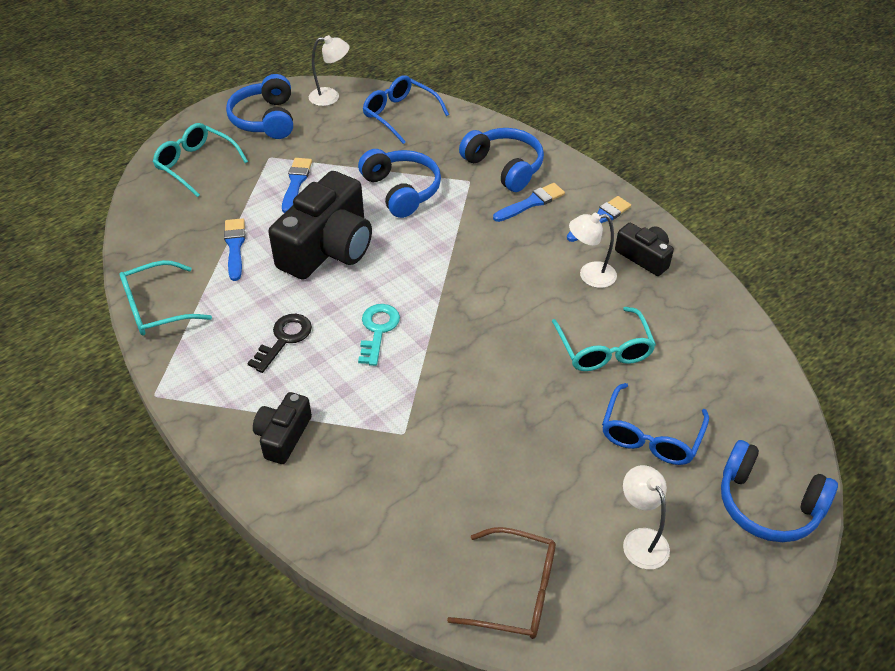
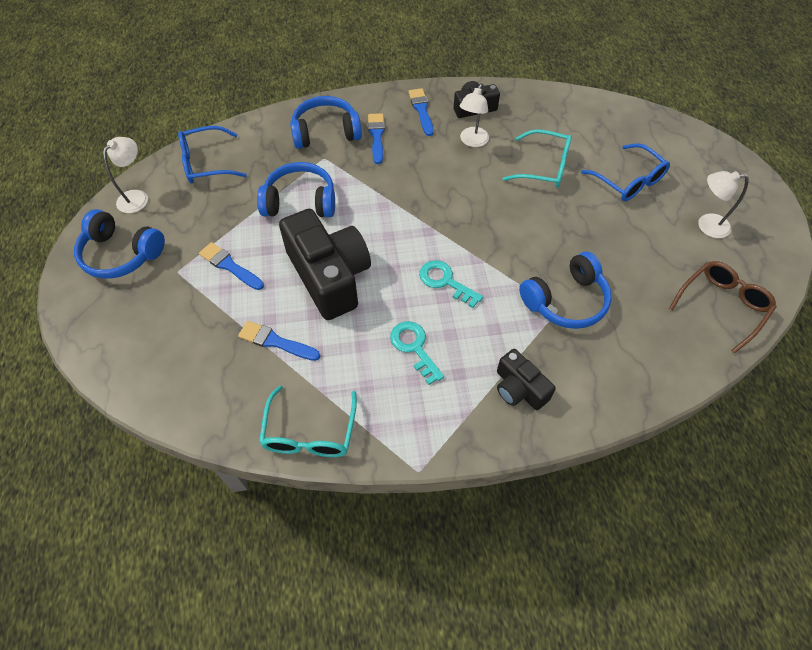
camera: 60 degrees left, 10 degrees up
(196, 164) = (135, 332): turquoise glasses -> none
(284, 339) = (414, 347): black key -> turquoise key
(768, 504) = (704, 156): blue headphones -> blue headphones (565, 300)

